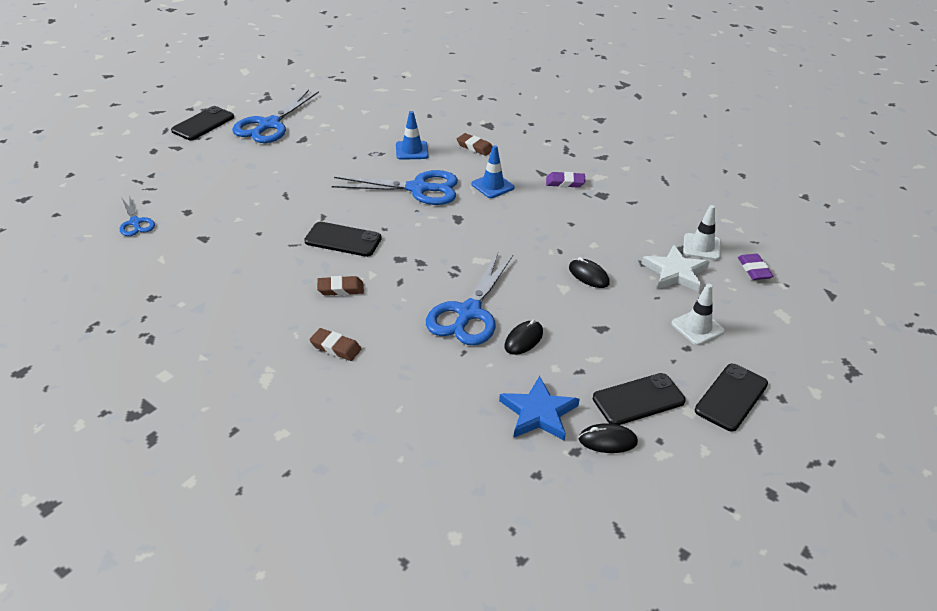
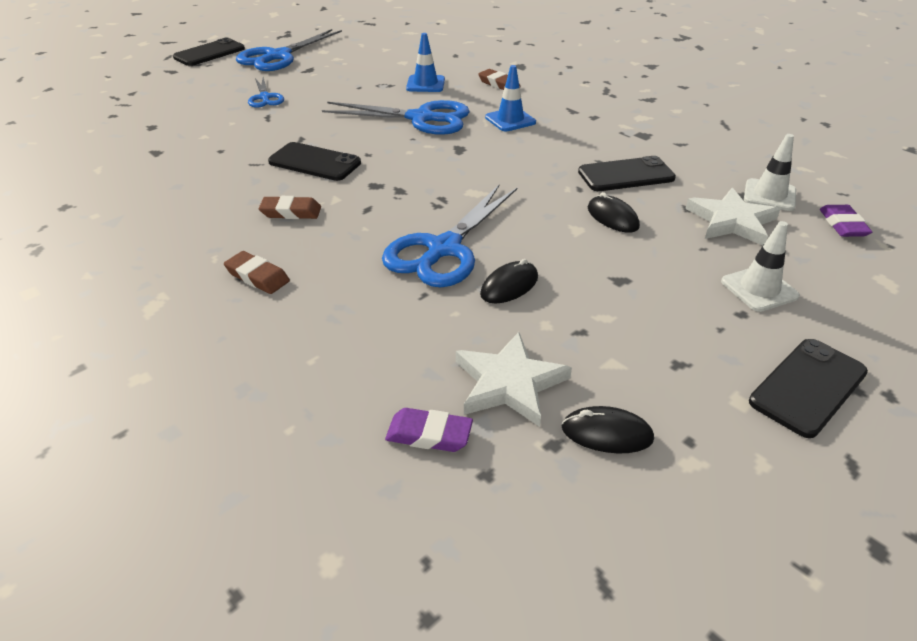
camera: 10 degrees right, 0 degrees up
(135, 222) = (89, 134): blue scissors -> blue scissors (265, 97)
(538, 413) = (509, 383): blue star -> white star
(565, 182) = (599, 121): purple eraser -> purple eraser (429, 434)
(638, 400) = (662, 378): black phone -> black phone (626, 175)

